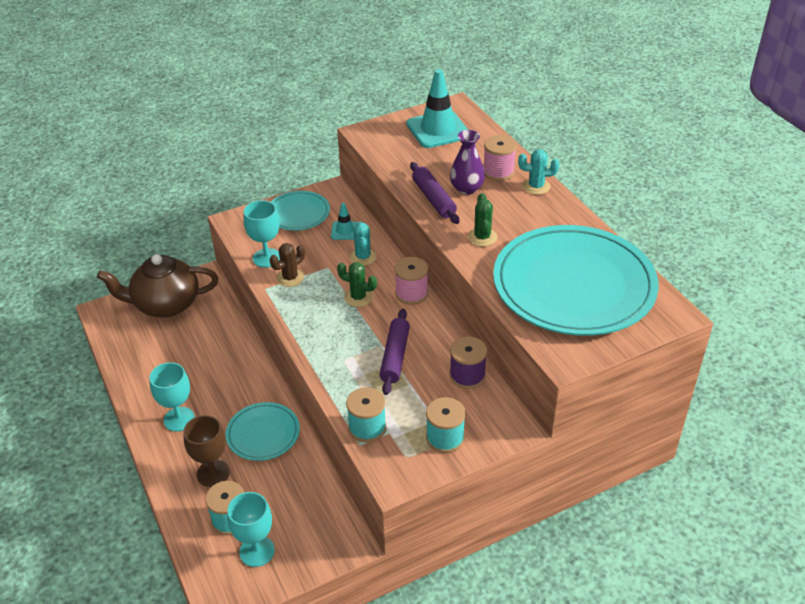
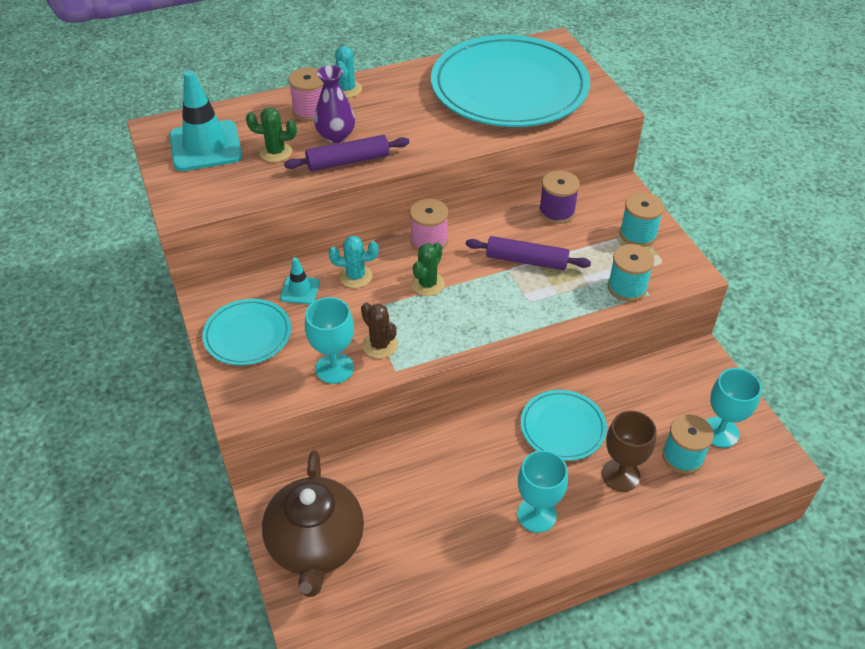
camera: 85 degrees left, 5 degrees up
(482, 237) = (426, 134): green cactus -> green cactus (276, 152)

